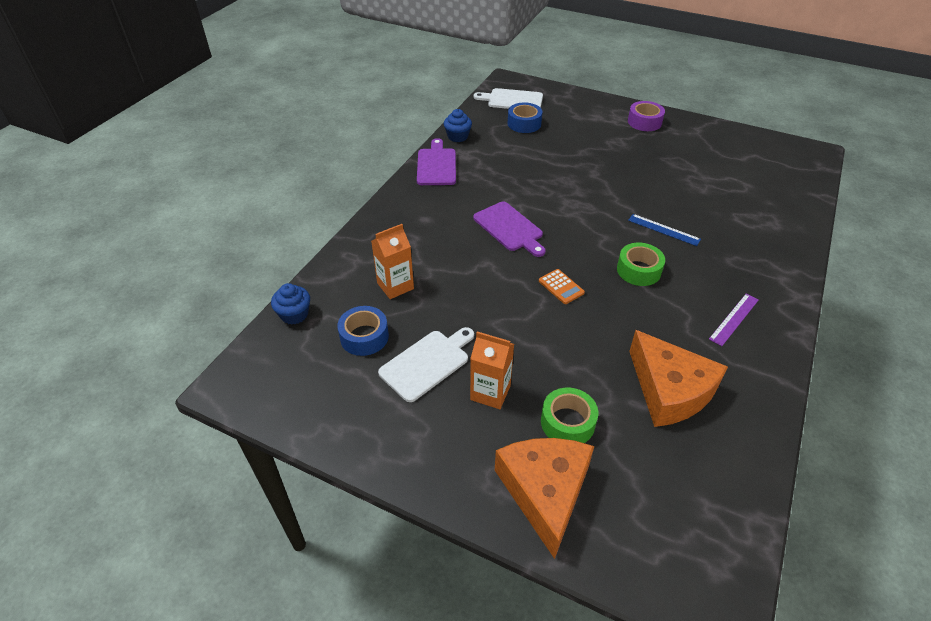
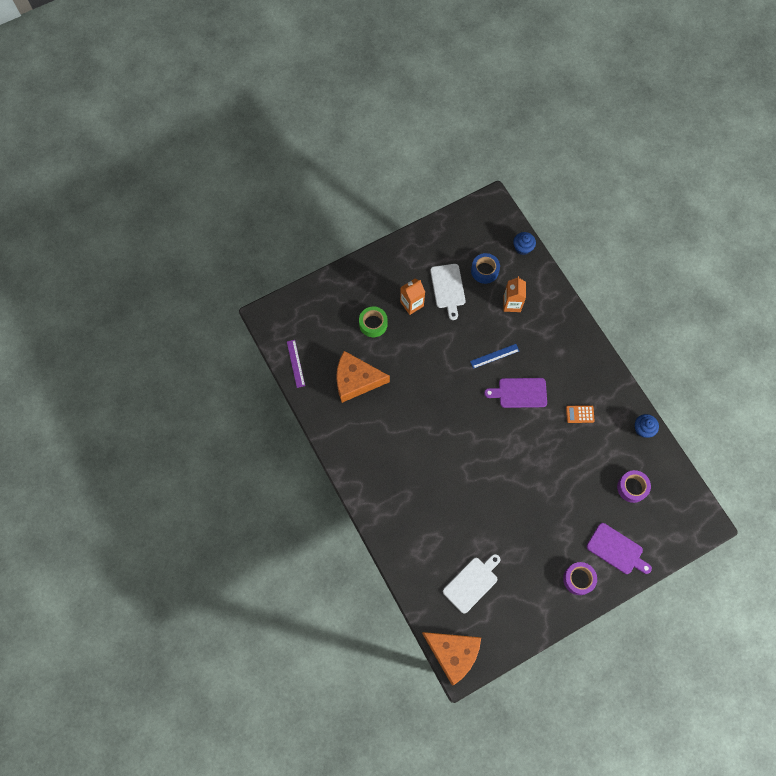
camera: 125 degrees right, 25 degrees up
(436, 165) = (615, 393): purple cutting board -> purple cutting board (617, 550)
(512, 100) = (672, 504): white cutting board -> white cutting board (472, 583)
(524, 124) = (632, 487): blue tape -> purple tape
(545, 491) = (350, 292): orange cheese -> orange cheese (453, 653)
(561, 287) = (453, 384): orange calculator -> orange calculator (580, 414)
(638, 270) = (436, 435): green tape -> none
(663, 230) = (458, 480): blue ruler -> blue ruler (494, 356)
(734, 319) = (370, 451): purple ruler -> purple ruler (295, 363)

